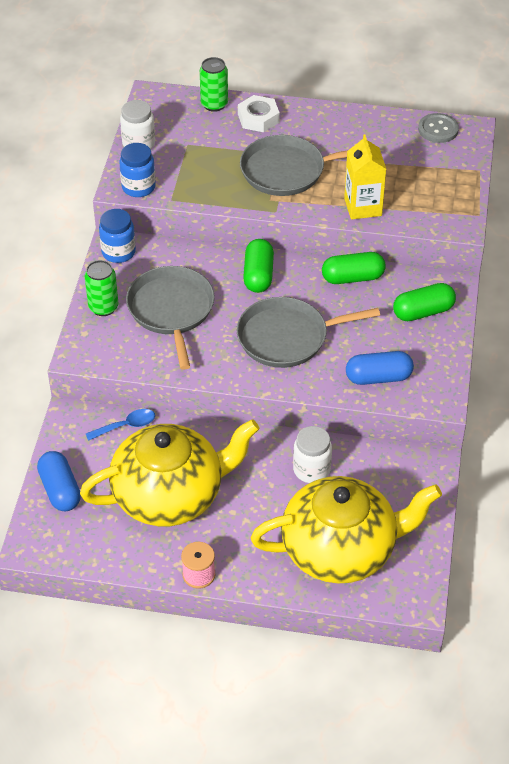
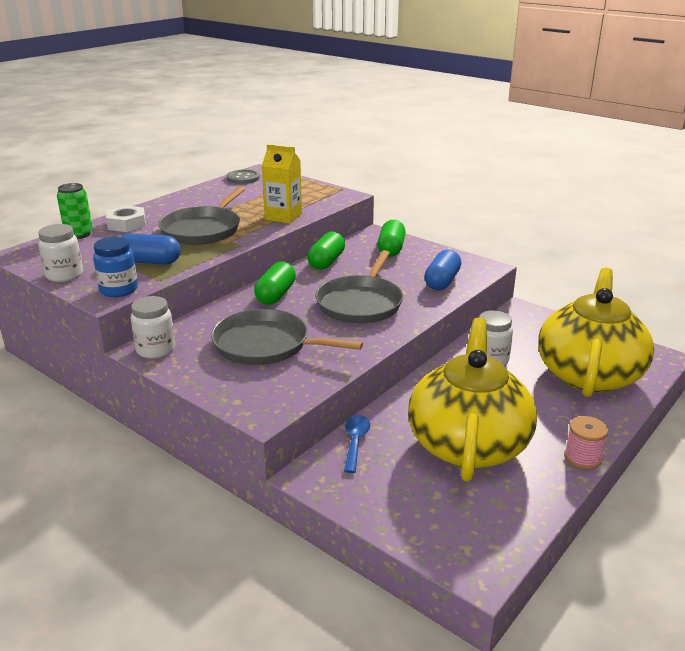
camera: 60 degrees left, 20 degrees down
(60, 490) = (408, 517): blue capsule -> blue capsule (150, 262)
(103, 307) = (216, 379): green can -> none
(118, 252) = (155, 350): blue jar -> white jar
(258, 275) = (275, 295): green capsule -> green capsule turned 75 degrees clockwise

